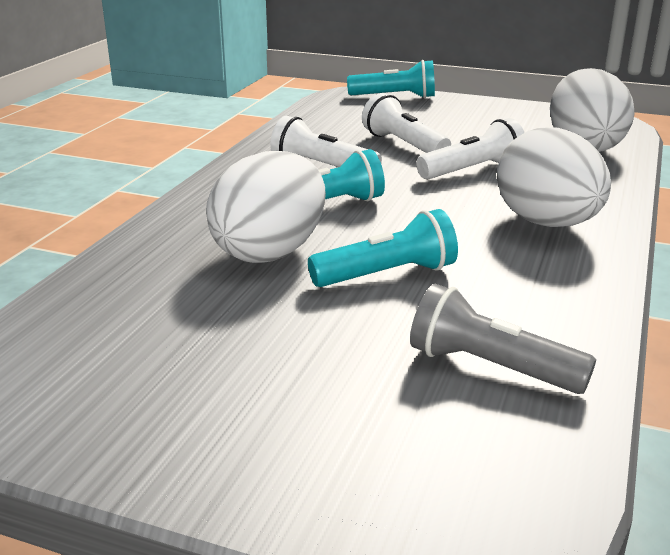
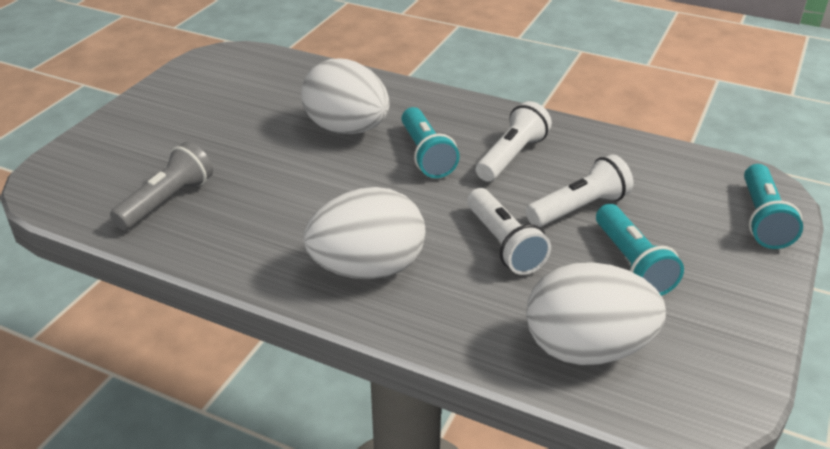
camera: 95 degrees right, 10 degrees up
(387, 275) = (298, 174): turquoise flashlight -> turquoise flashlight (632, 264)

